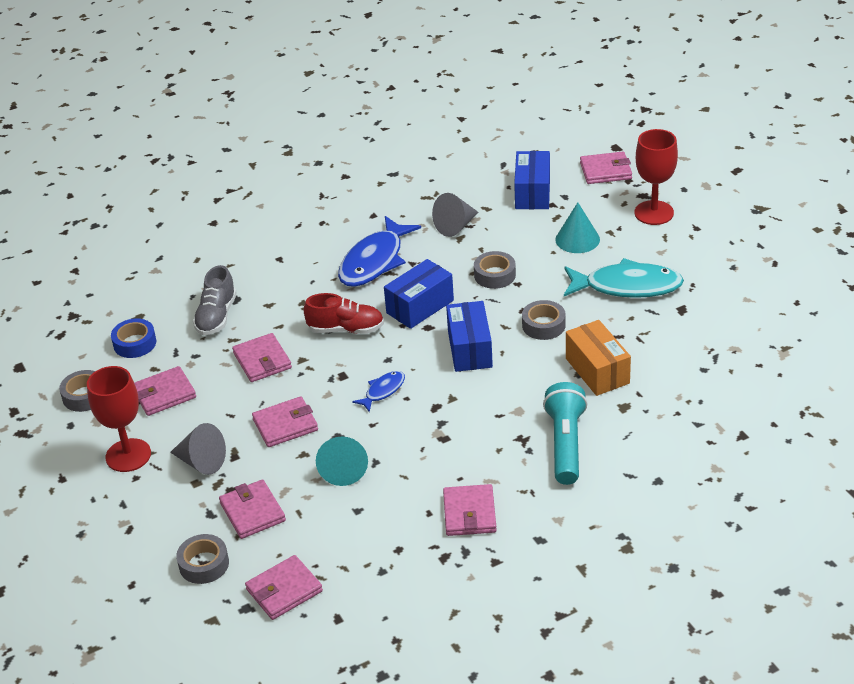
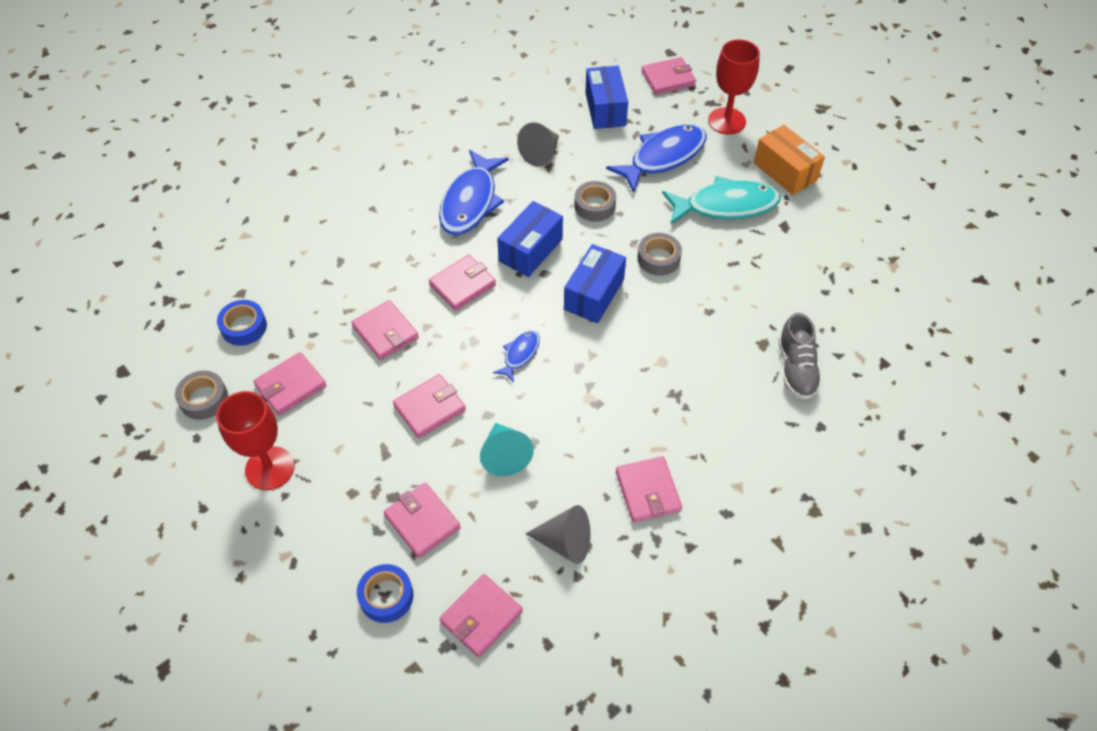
camera: 15 degrees left, 15 degrees up
(201, 462) = (351, 466): grey cone -> grey cone (565, 542)
(204, 564) = (386, 596): grey tape -> blue tape
(216, 316) = (324, 284): grey shoe -> grey shoe (796, 368)
(346, 329) = (462, 285): red shoe -> pink wallet
(470, 349) = (594, 294): blue box -> blue box turned 45 degrees clockwise
(565, 444) = (719, 395): turquoise flashlight -> none
(577, 239) = (663, 157): turquoise cone -> blue fish
(597, 371) = (725, 305): orange box -> orange box (785, 171)

